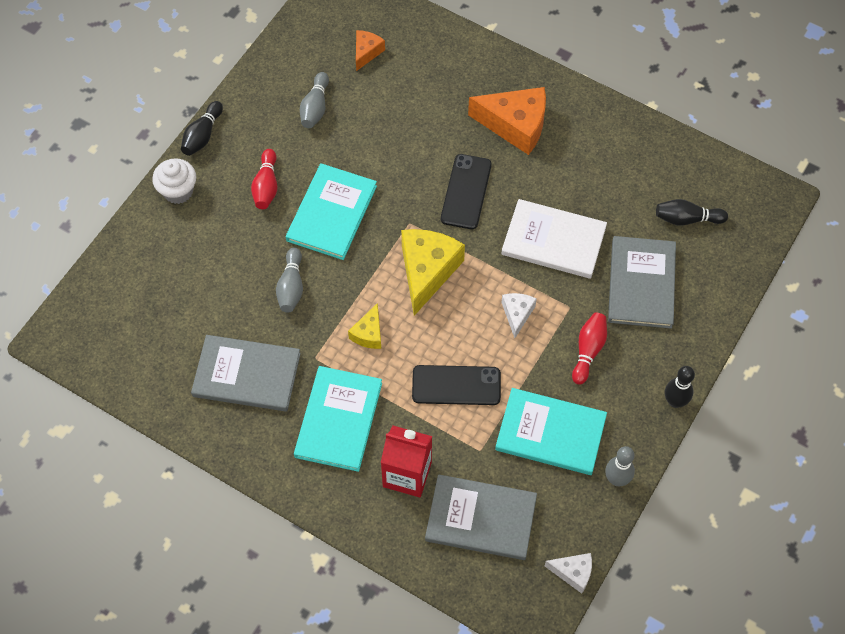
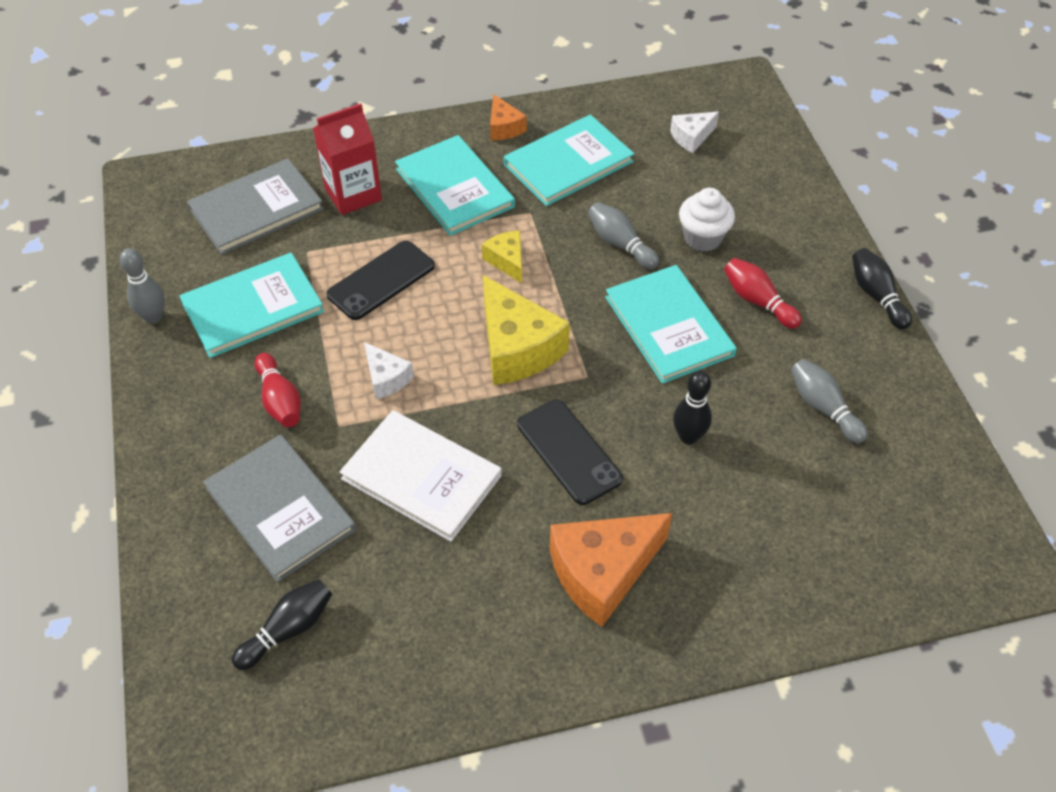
camera: 135 degrees right, 10 degrees down
(178, 191) = (821, 237): white cupcake -> white cupcake (702, 238)
(246, 375) = (568, 163): grey book -> turquoise book
(366, 52) = (862, 513): orange cheese -> orange cheese (504, 127)
(553, 241) = (421, 477): white book -> white book turned 60 degrees clockwise
(573, 573) = (137, 228): white cheese -> white cheese (691, 137)
(675, 401) = (145, 421): black bowling pin -> black bowling pin (688, 437)

